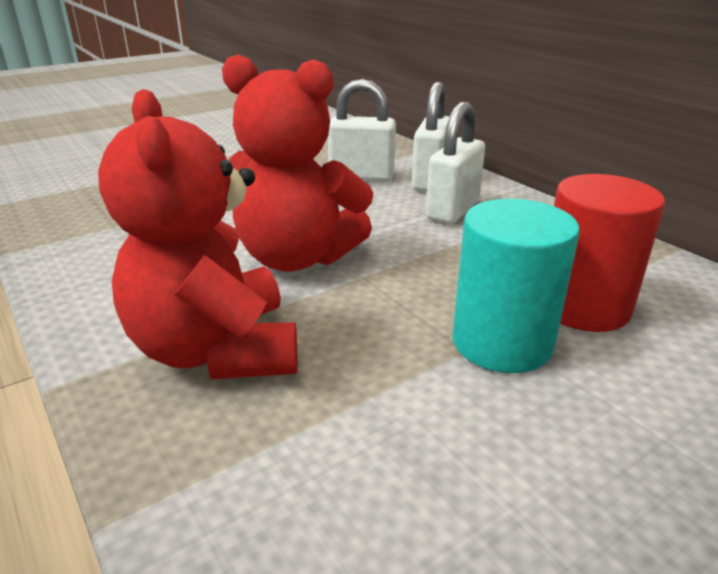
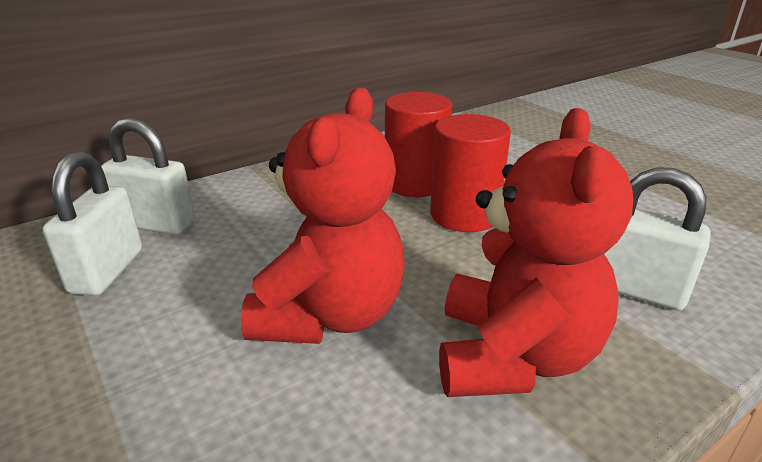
camera: 90 degrees left, 0 degrees up
(216, 350) = (514, 356): red teddy bear -> red teddy bear turned 60 degrees counterclockwise
(452, 210) = (241, 217): white padlock -> white padlock (635, 290)
(502, 342) = (464, 215): turquoise cylinder -> red cylinder

